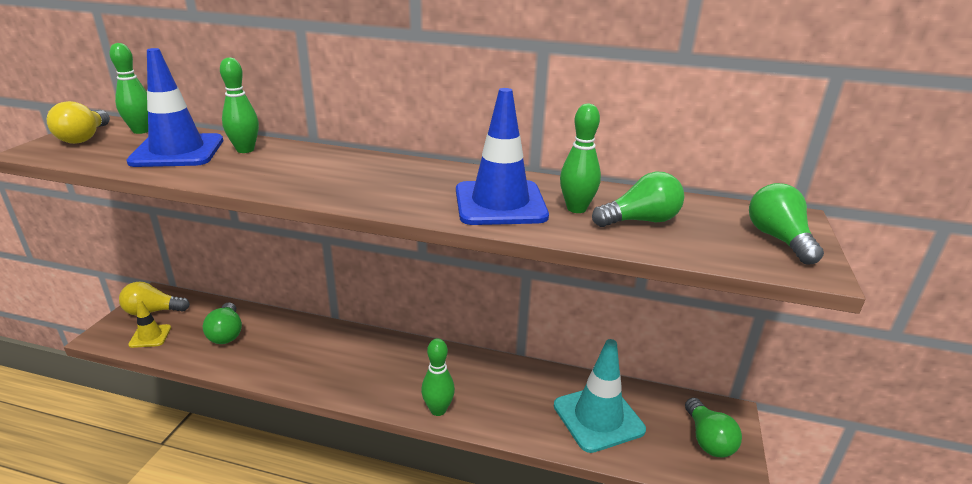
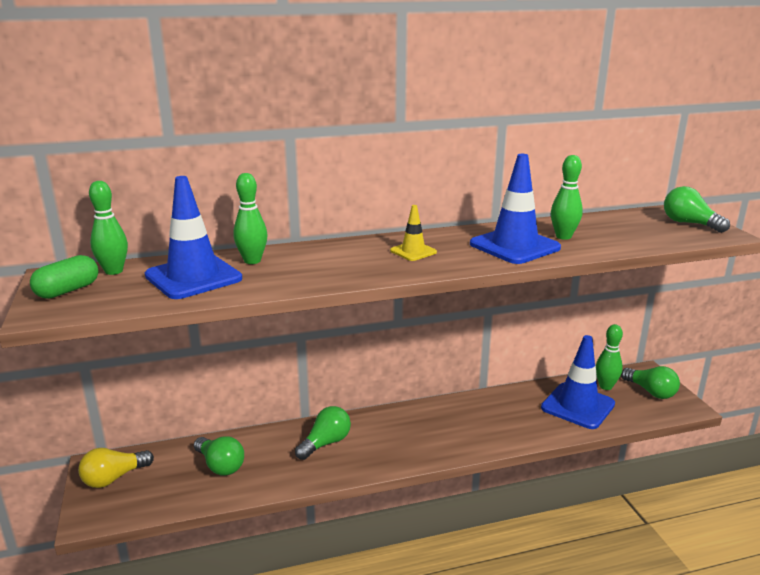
camera: 30 degrees left, 5 degrees down
(84, 138) = (68, 291): yellow light bulb -> green capsule
(150, 336) = (143, 498): yellow traffic cone -> yellow traffic cone (413, 251)
(438, 410) = (470, 446): green bowling pin -> green bowling pin (605, 386)
(598, 418) = (577, 406): turquoise traffic cone -> blue traffic cone
(640, 221) = (609, 233): green light bulb -> green light bulb (326, 443)

